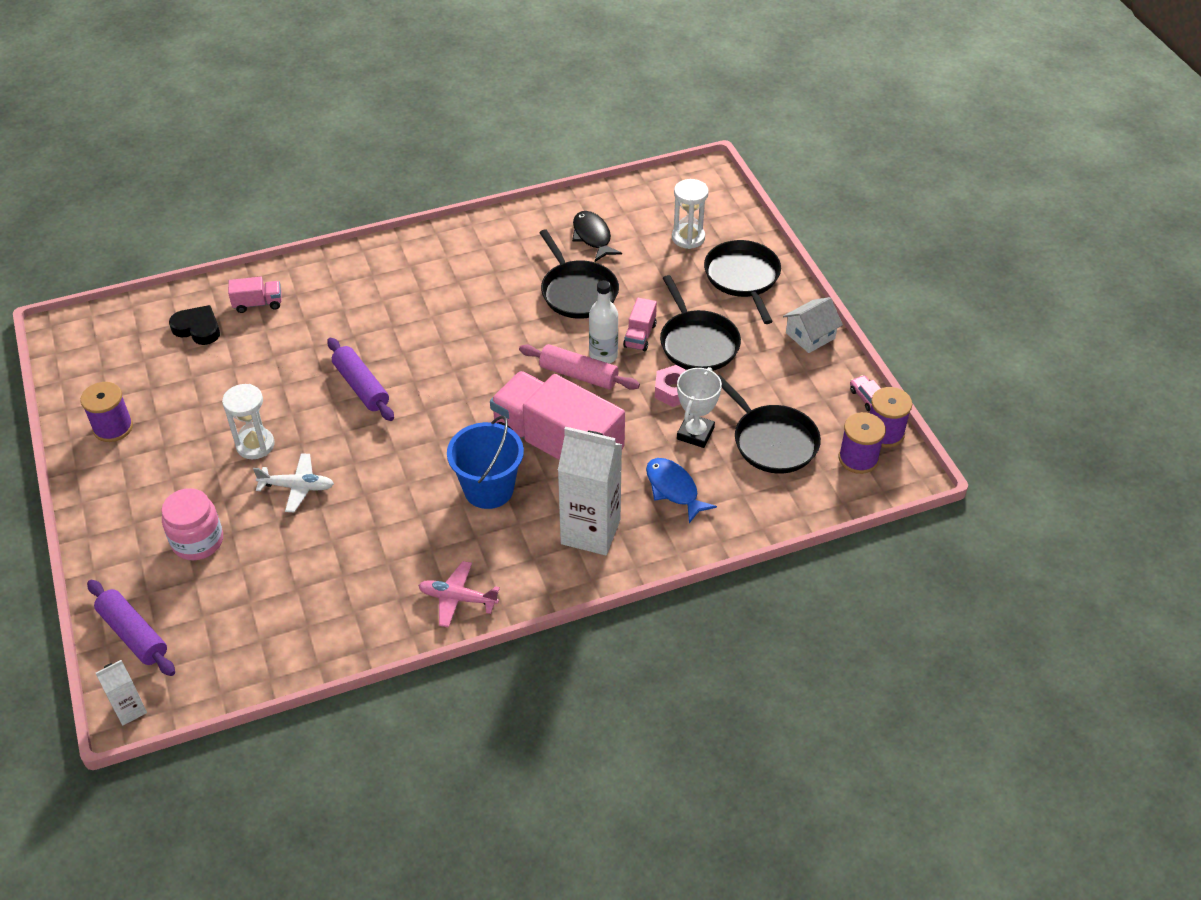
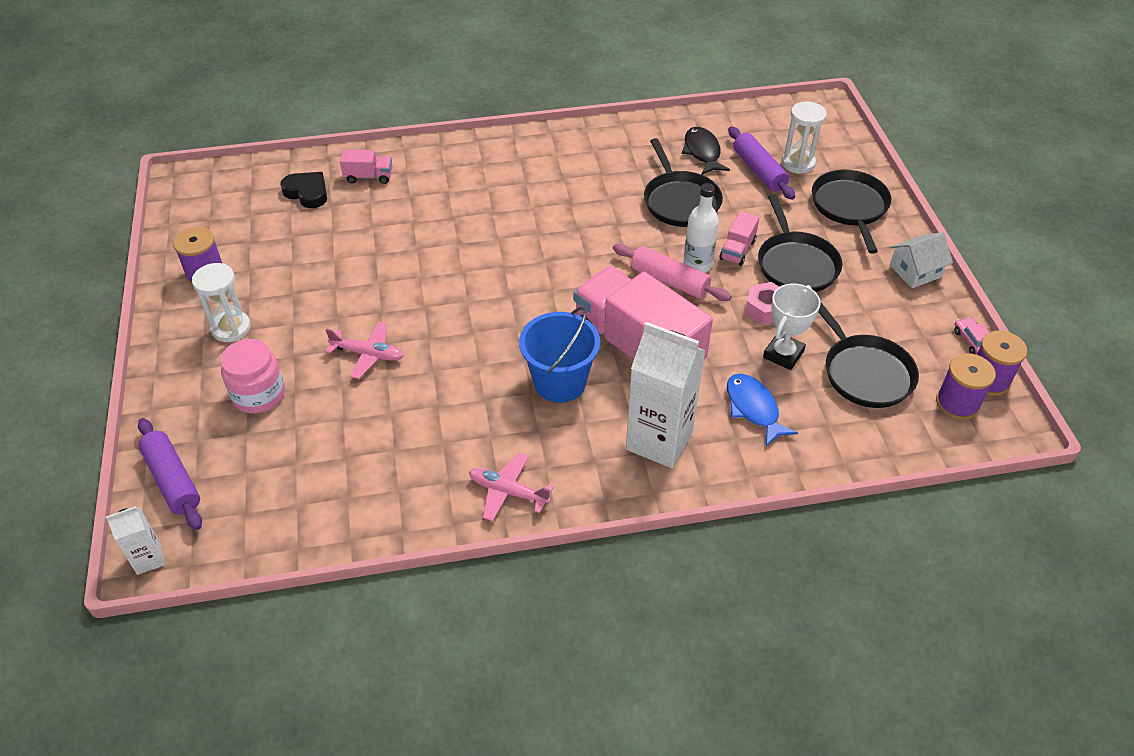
camera: 10 degrees right, 0 degrees up
(255, 445) = (336, 308): white hourglass -> white hourglass (231, 328)
(297, 487) = (368, 354): white plane -> pink plane
(361, 386) = (451, 265): purple rolling pin -> purple rolling pin (759, 170)

